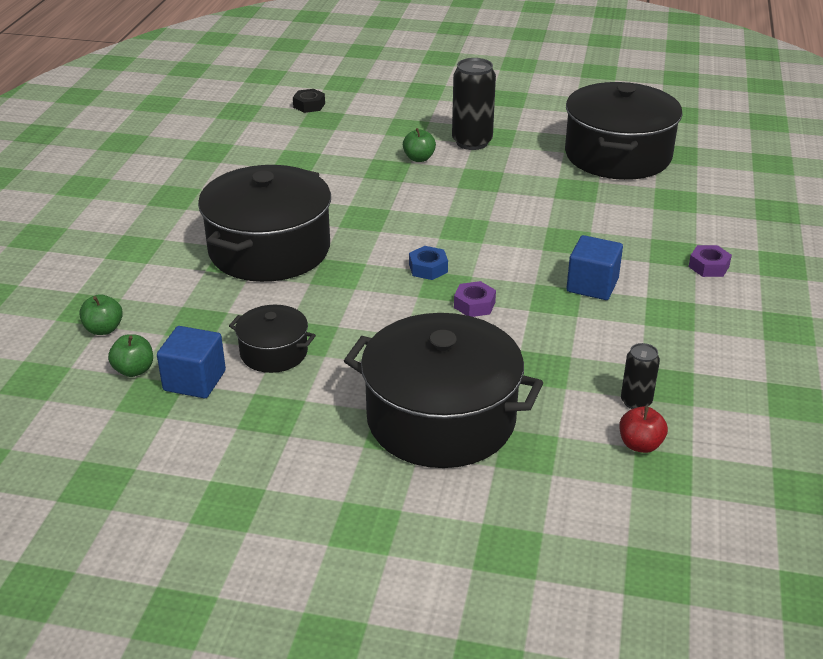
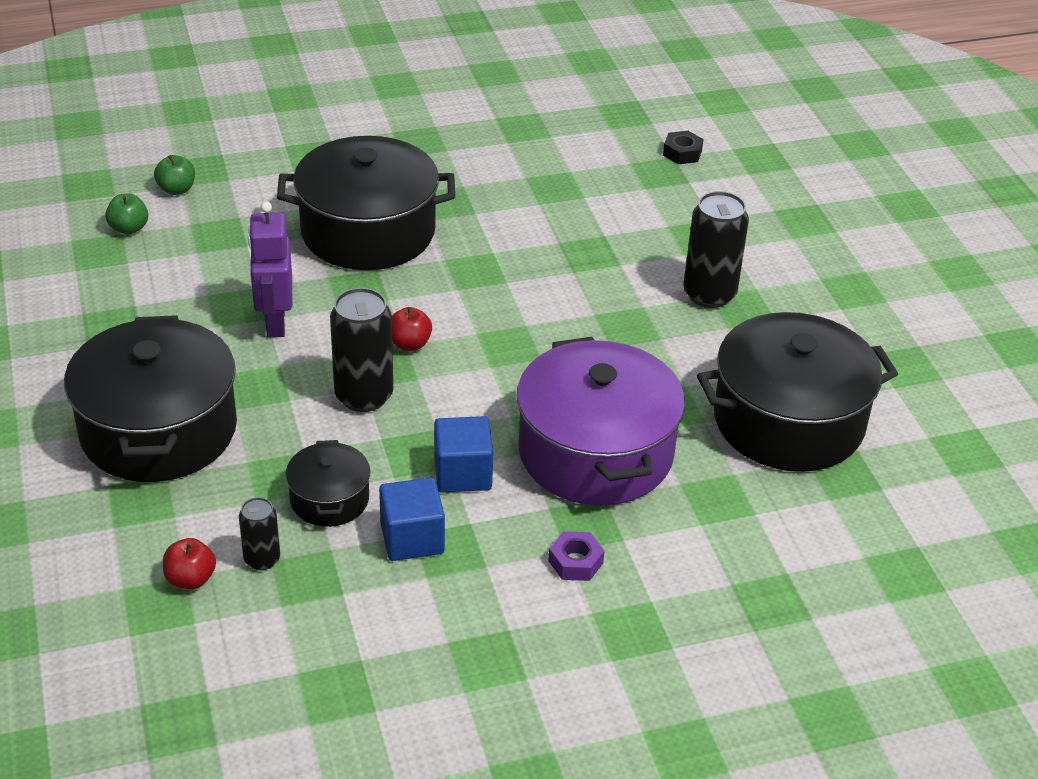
camera: 60 degrees right, 5 degrees up
(194, 381) = (133, 266): blue cube -> blue cube (412, 538)
(274, 352) = (201, 295): black pot -> black pot (329, 499)
(346, 323) = (275, 322): none -> purple robot
(419, 158) = (634, 267): green apple -> none
(428, 268) = (409, 344): blue nut -> red apple
(474, 305) = (364, 396): purple nut -> black can
(604, 228) = (595, 452): none -> purple pot

